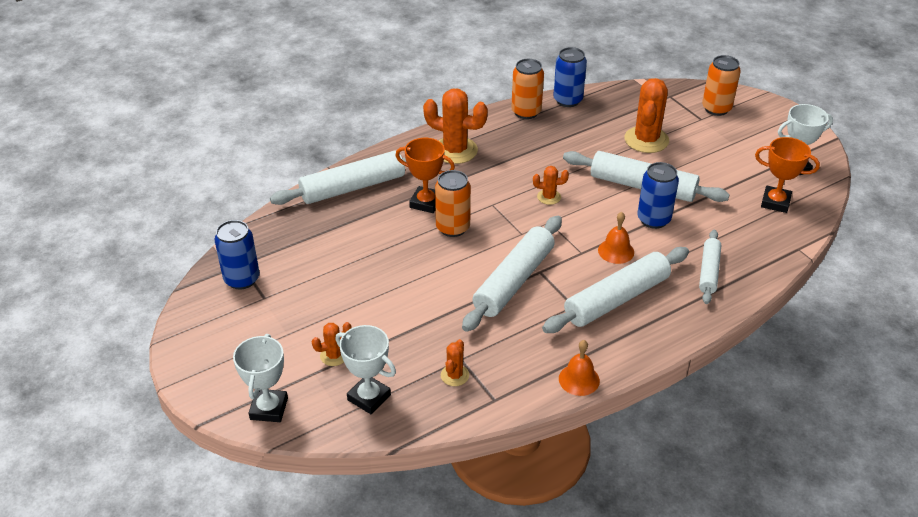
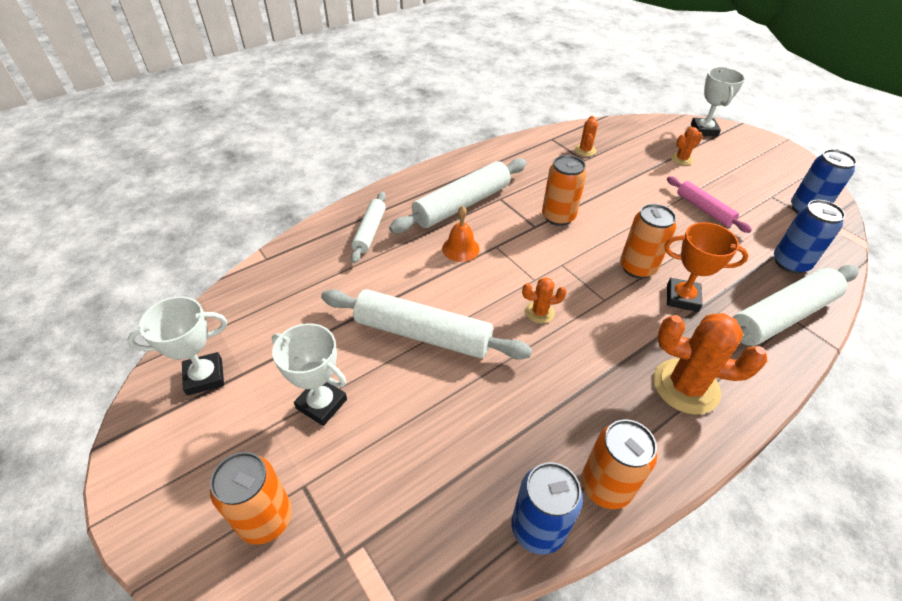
camera: 175 degrees right, 5 degrees up
(353, 283) = (703, 209): none -> pink rolling pin
(369, 397) = (640, 137): white trophy -> white trophy (321, 404)
(513, 281) = (558, 217): white rolling pin -> orange can
(579, 379) = (492, 150): orange bell -> none
(646, 140) = (406, 425): orange cactus -> none
(653, 219) = (416, 287): blue can -> blue can (790, 263)
(775, 202) = (261, 316): orange trophy -> none

